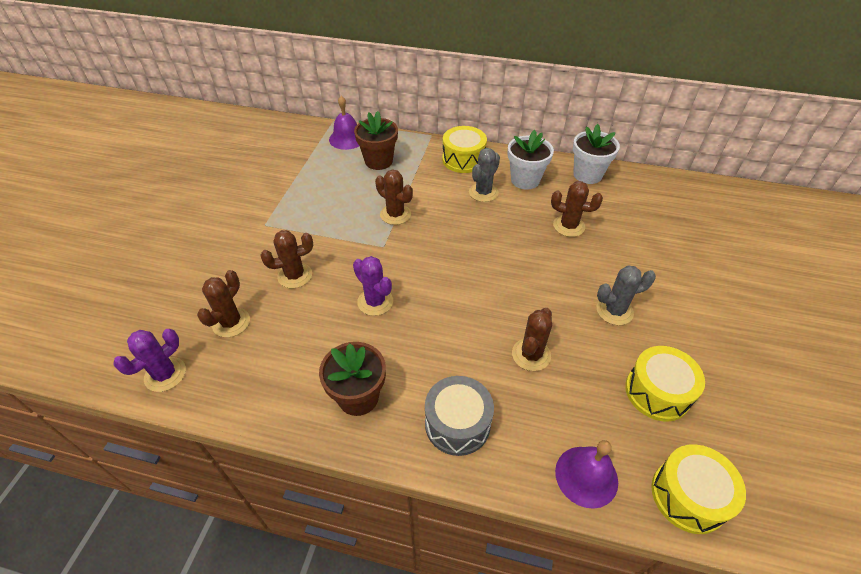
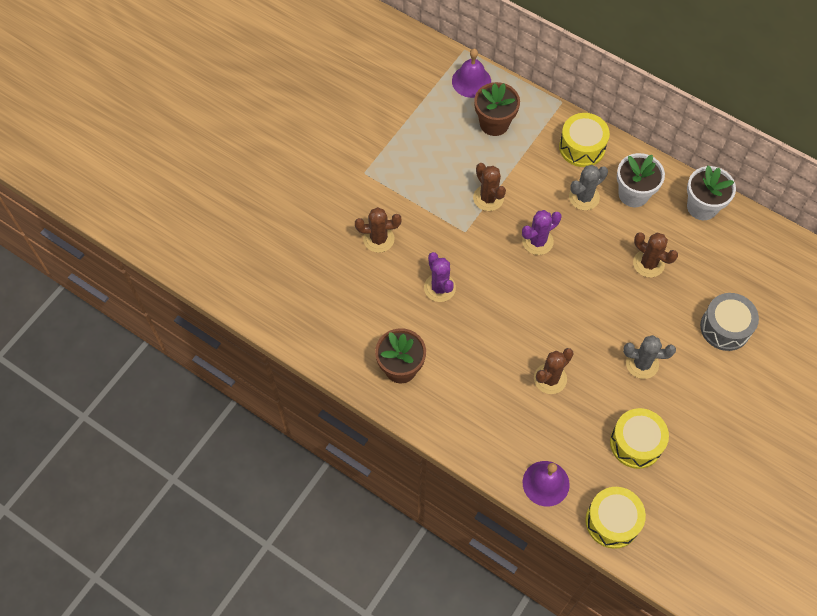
camera: 20 degrees right, 15 degrees up
(165, 374) = (260, 300): purple cactus -> purple cactus (537, 241)
(231, 322) = (317, 269): brown cactus -> none
(457, 424) = (468, 414): grey drum -> grey drum (725, 327)

